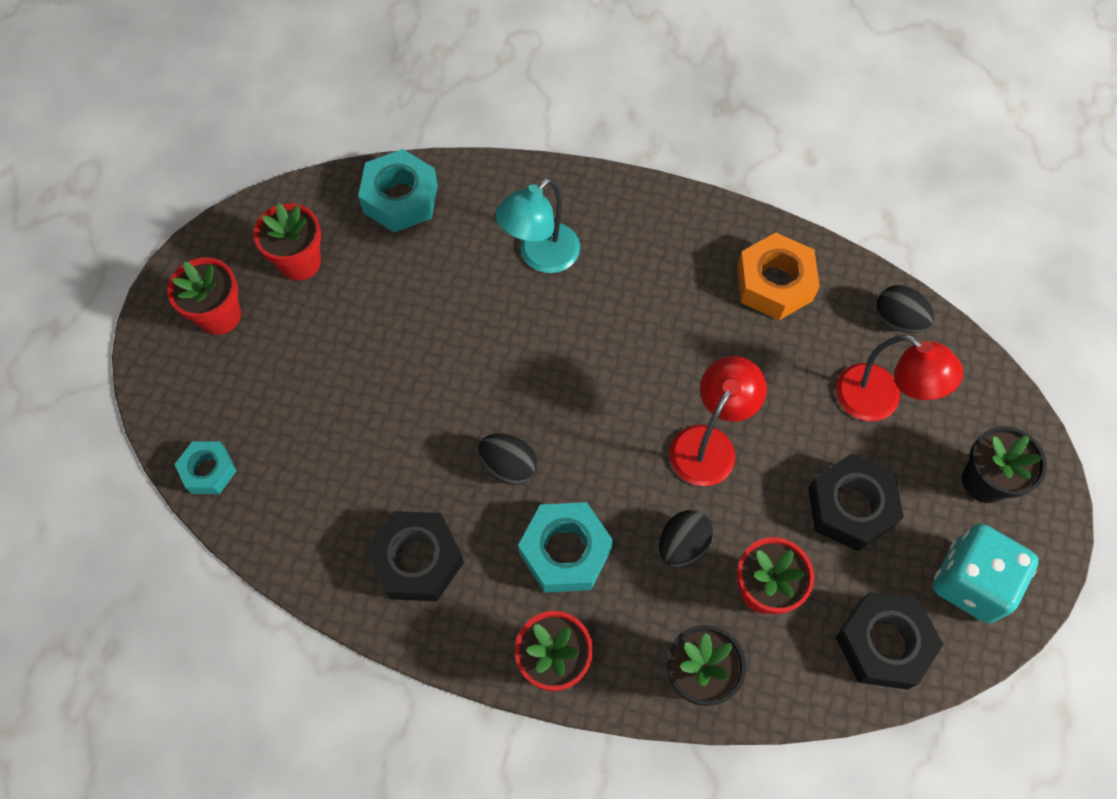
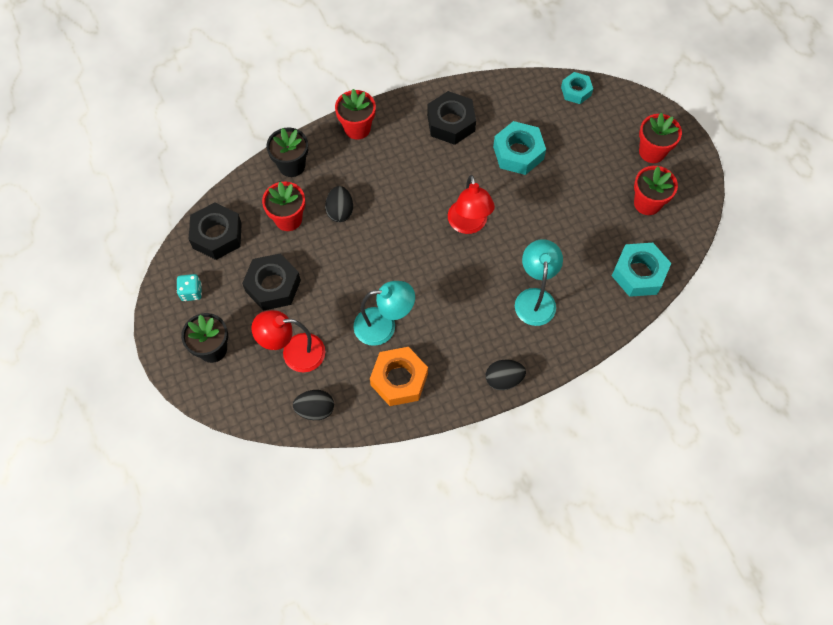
camera: 140 degrees right, 0 degrees up
(508, 466) = (449, 187): black egg -> black egg (503, 379)
(565, 551) = (391, 171): turquoise nut -> turquoise nut (518, 153)
(709, 443) = (365, 266): red lamp -> red lamp (468, 225)
(744, 353) = (384, 326): none -> turquoise lamp
(970, 582) = (191, 292): turquoise dice -> turquoise dice, size x0.51

